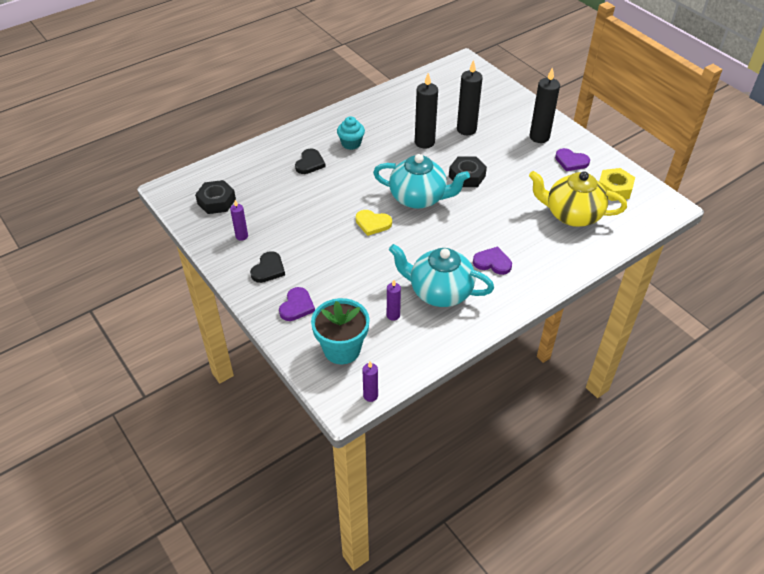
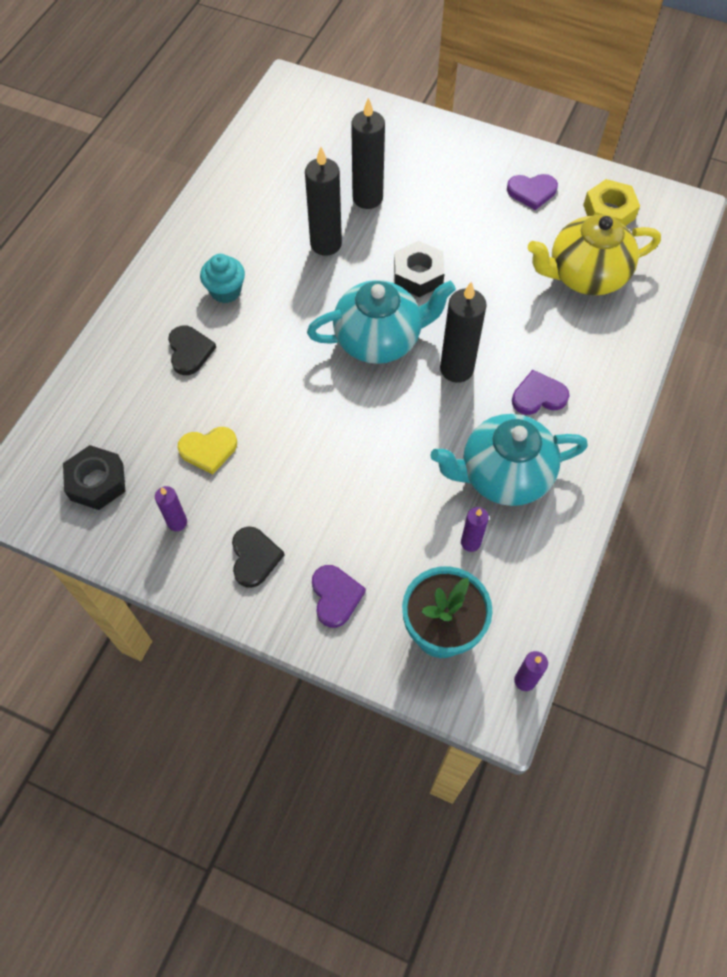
camera: 30 degrees left, 15 degrees up
(373, 223) = (346, 410): yellow heart -> yellow heart (208, 450)
(539, 137) = (468, 170): black candle -> black candle (456, 369)

